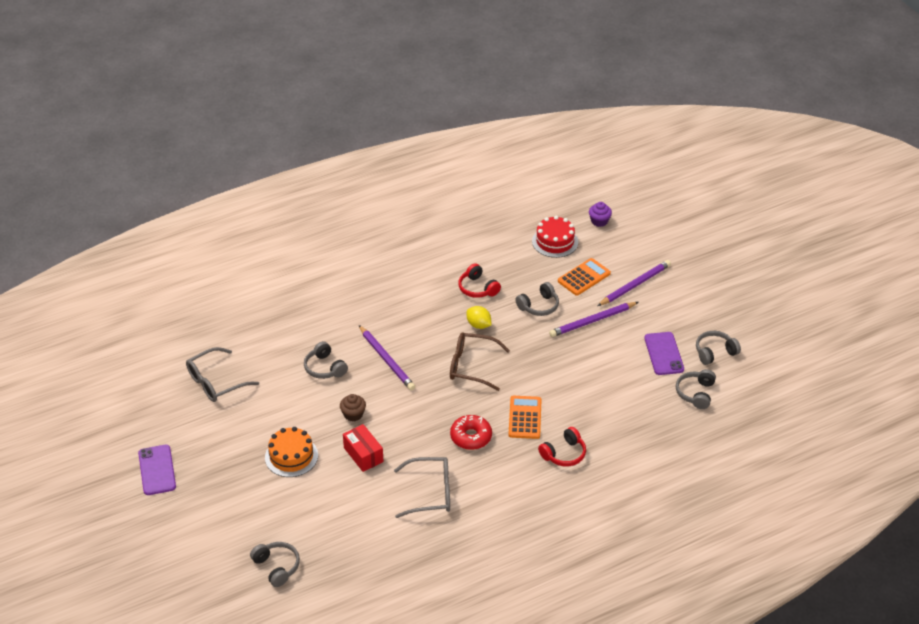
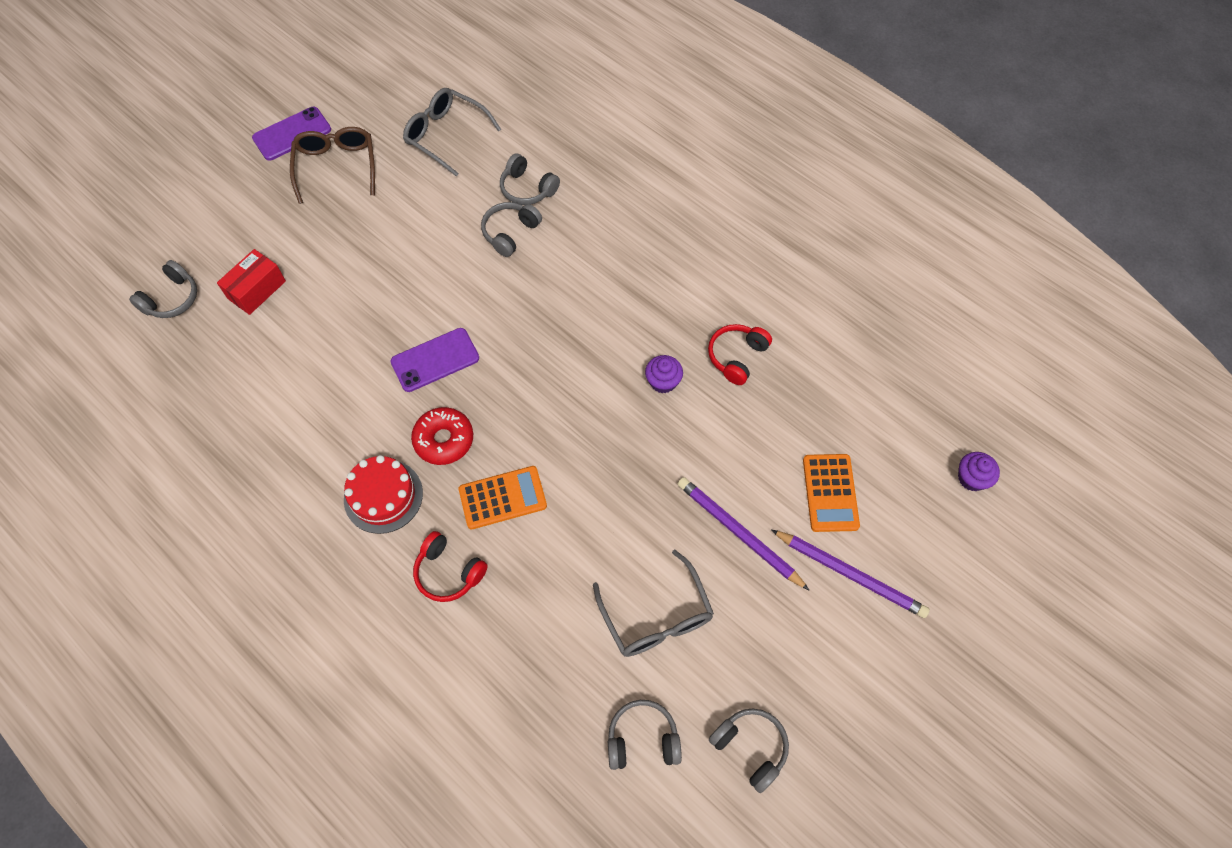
camera: 70 degrees right, 20 degrees up
(291, 456) = (349, 251): orange cake -> none
(353, 414) = (440, 291): brown cupcake -> none
(363, 455) = (374, 325): red box -> red box (257, 290)
(387, 360) = (551, 294): purple pencil -> none
(430, 493) = (329, 423): grey glasses -> grey glasses (656, 615)
(472, 366) = (578, 399): brown glasses -> brown glasses (336, 167)
(478, 325) = (663, 381): yellow lemon -> purple cupcake
(539, 306) = (737, 448): grey headphones -> grey headphones (527, 189)
(555, 242) = (889, 428): red cake -> red cake (383, 496)
(584, 277) = (830, 493): orange calculator -> orange calculator turned 60 degrees clockwise
(663, 354) = (712, 663): purple phone -> purple phone (435, 360)

